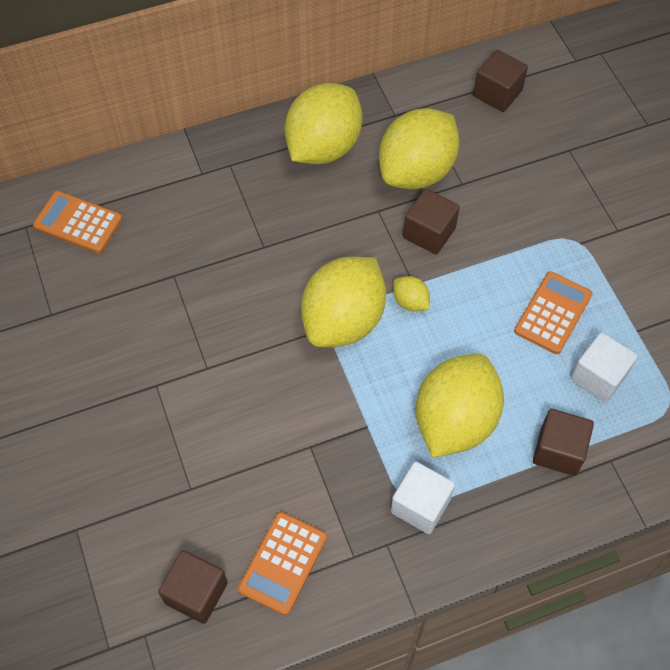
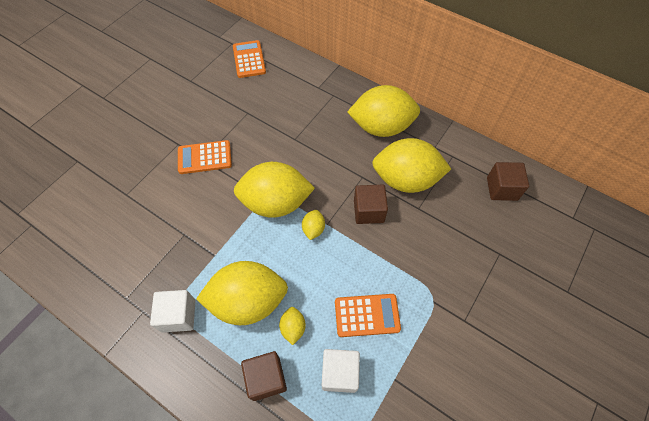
camera: 55 degrees right, 0 degrees up
(196, 593) = (65, 233): brown cube -> none
(283, 563) = (103, 264): orange calculator -> orange calculator (204, 157)
(518, 392) = (293, 328): none -> yellow lemon

